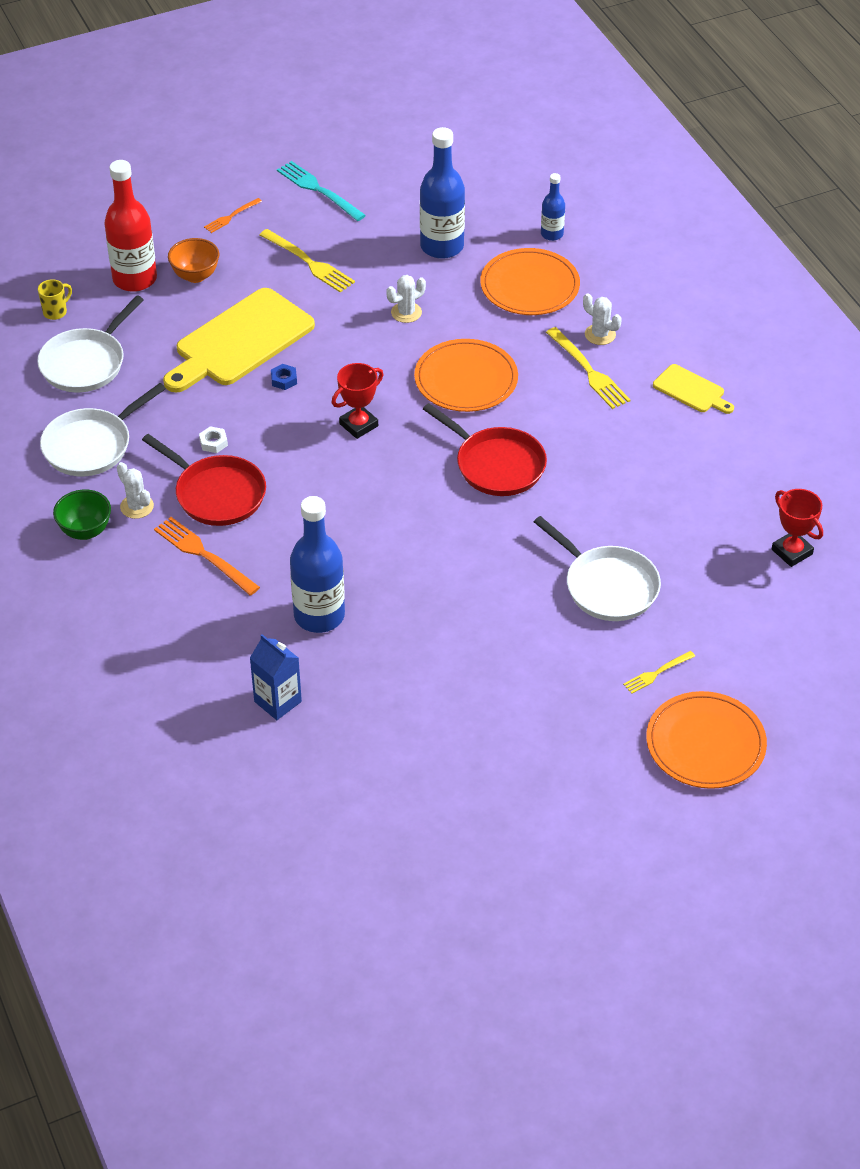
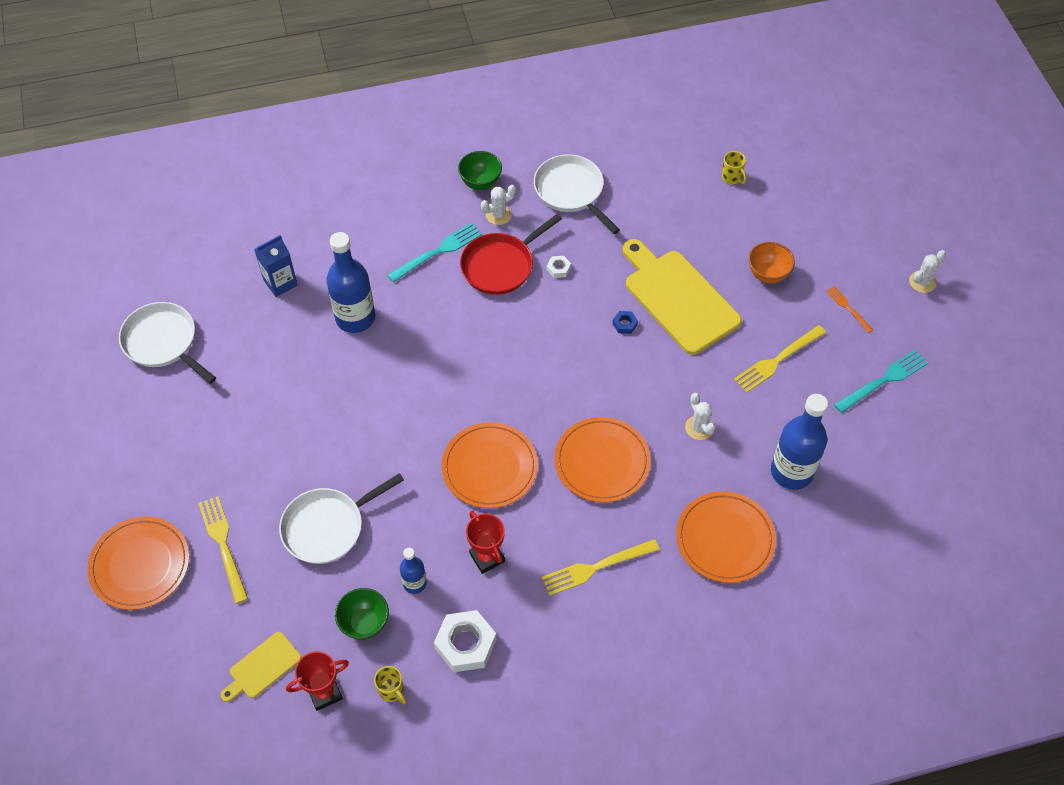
camera: 100 degrees right, 10 degrees up
(86, 363) = (667, 193): white pan -> white pan (163, 342)
(135, 279) = (768, 232): red bottle -> none
(203, 554) = (438, 251): orange fork -> turquoise fork
(358, 425) = (559, 371): red trophy -> red trophy (487, 557)
(496, 465) = (489, 467): red pan -> orange plate
(552, 234) = (802, 574): blue bottle -> blue bottle (414, 583)
(600, 334) = (646, 588): white cactus -> white cactus (922, 282)
(656, 673) = (223, 544): yellow fork -> yellow fork, size x1.73
(691, 390) = (553, 655): yellow cutting board -> yellow cutting board (262, 667)
(702, 454) = (465, 644): none -> white nut
(707, 534) = (364, 623): none -> green bowl
(771, 501) = (392, 691): none -> yellow mug

